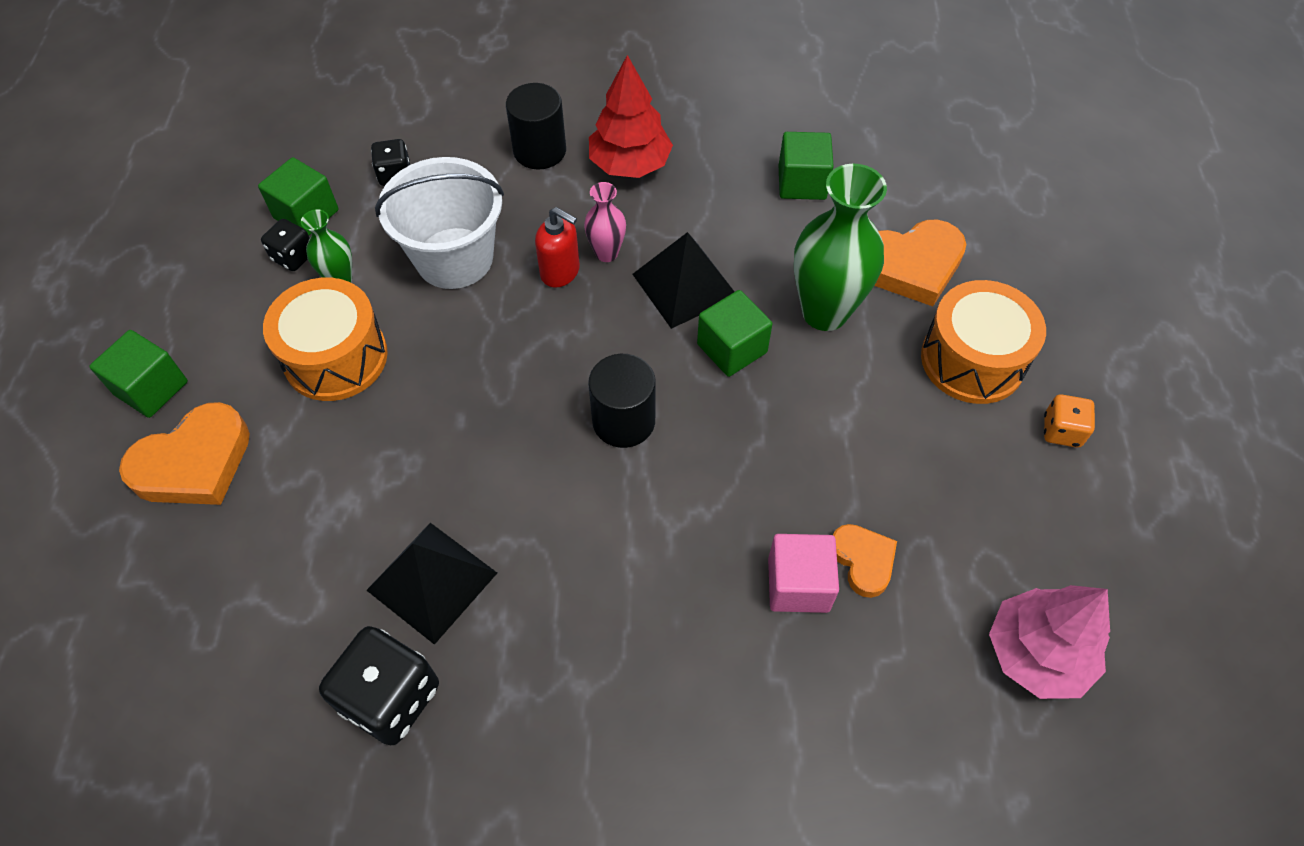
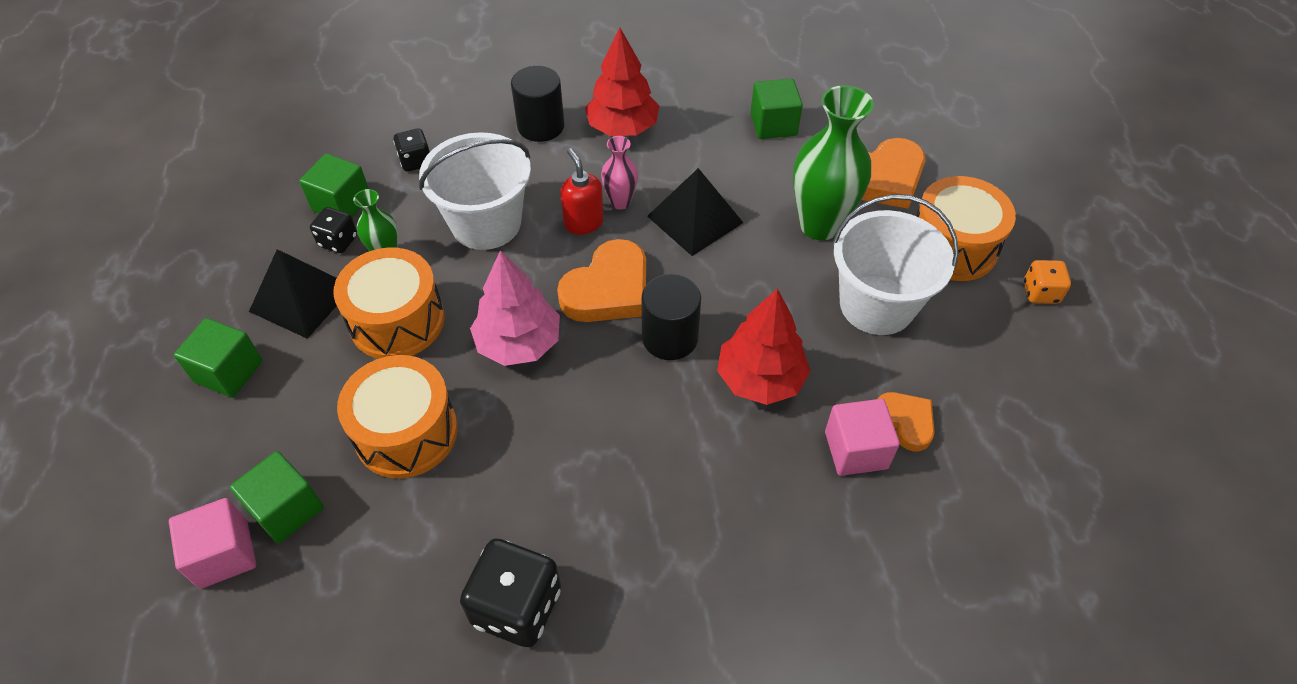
camera: 10 degrees left, 5 degrees down
(107, 588) = (224, 554): none -> pink cube
(194, 463) = (284, 431): orange heart -> orange heart (608, 289)
(318, 485) = (406, 432): none -> orange drum
(432, 581) = (531, 499): black pyramid -> black pyramid (302, 298)
(560, 272) = (583, 222): red soap dispenser -> red soap dispenser turned 135 degrees counterclockwise
(712, 484) = (760, 379): none -> red tree
(732, 348) = (748, 265): green cube -> green cube (286, 509)
(866, 417) = (876, 305): none -> white bucket
(1036, 653) = (1070, 474): pink tree -> pink tree (518, 343)

